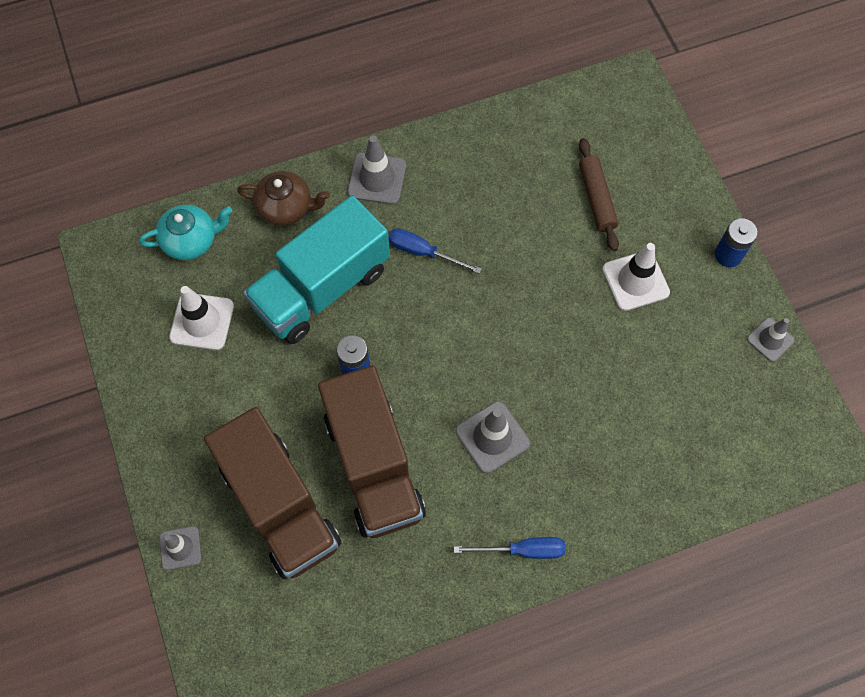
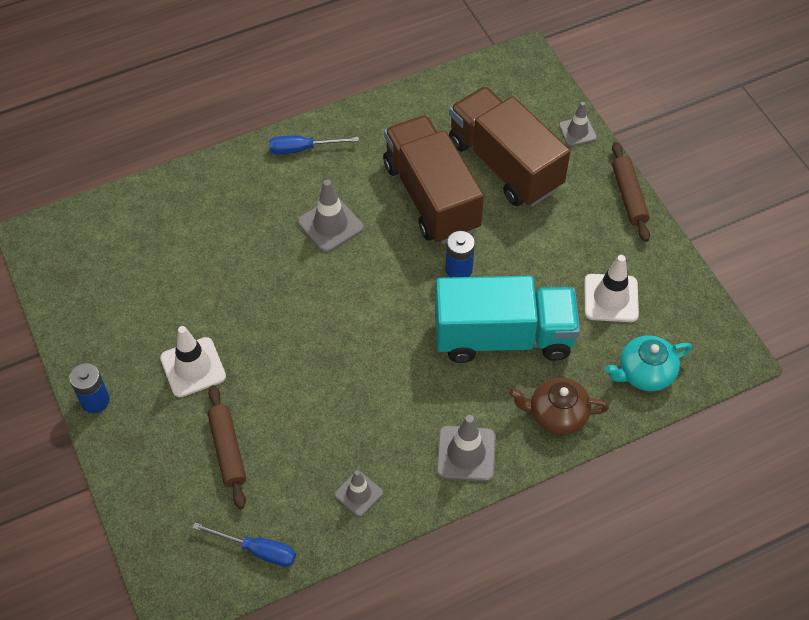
camera: 175 degrees right, 10 degrees down
(145, 447) = (629, 196): none -> brown rolling pin
(322, 288) = (503, 337): turquoise truck -> turquoise truck turned 45 degrees clockwise
(423, 252) = (407, 379): blue screwdriver -> blue screwdriver (257, 550)
(770, 340) = (68, 322): grey traffic cone -> grey traffic cone (358, 493)

